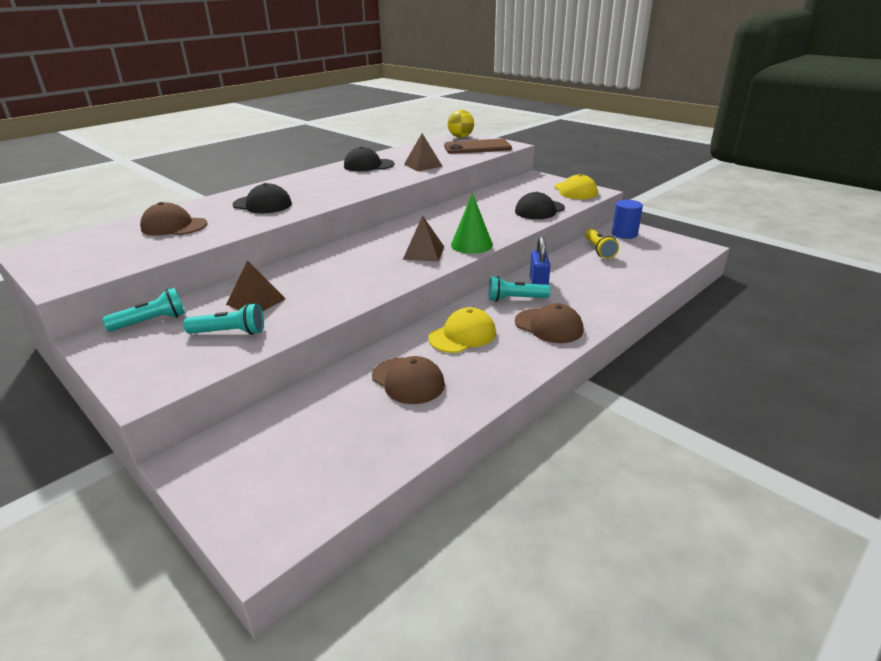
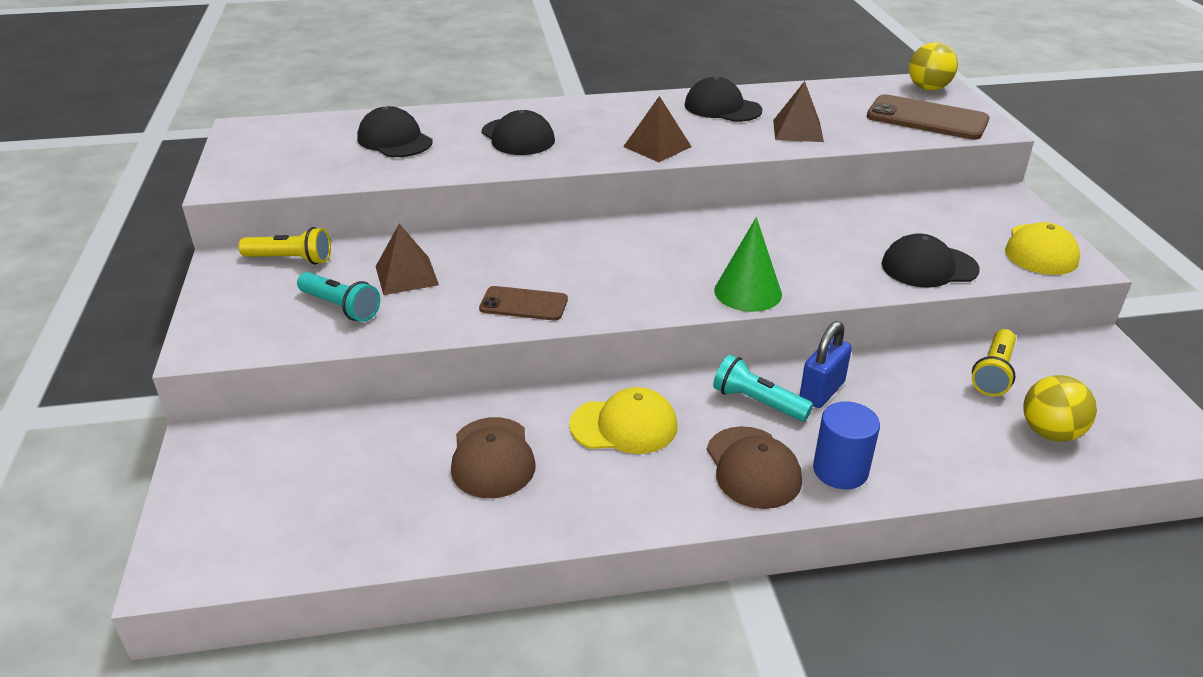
camera: 35 degrees right, 5 degrees up
(151, 321) = (291, 259): turquoise flashlight -> yellow flashlight
(174, 226) = (395, 140): brown cap -> black cap
(355, 289) = (523, 304): none -> brown phone
(423, 253) = (668, 280): brown pyramid -> brown pyramid (657, 146)
(624, 234) = (1081, 360): blue cylinder -> blue cylinder (840, 470)
(647, 263) = (1050, 433): none -> yellow ball

